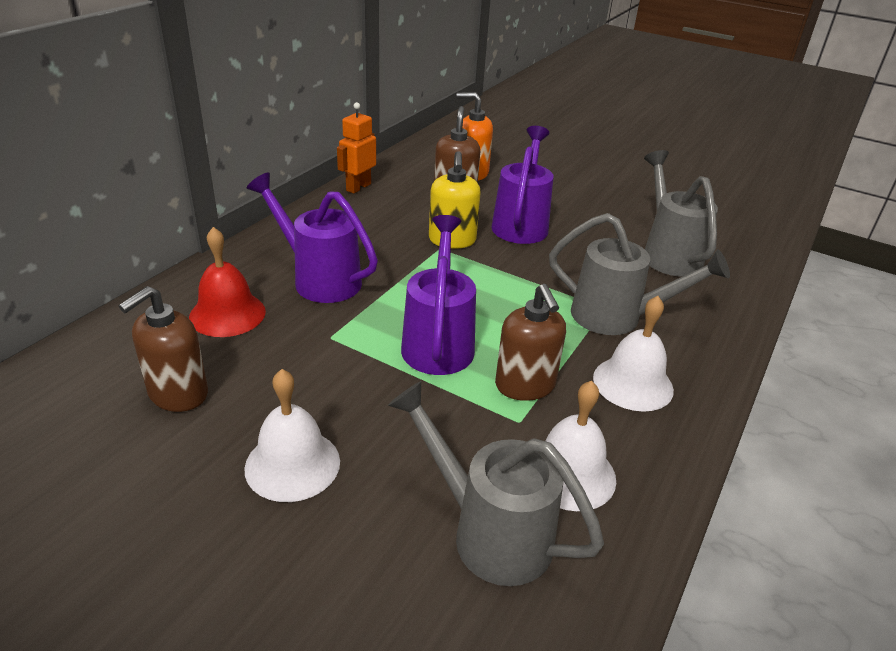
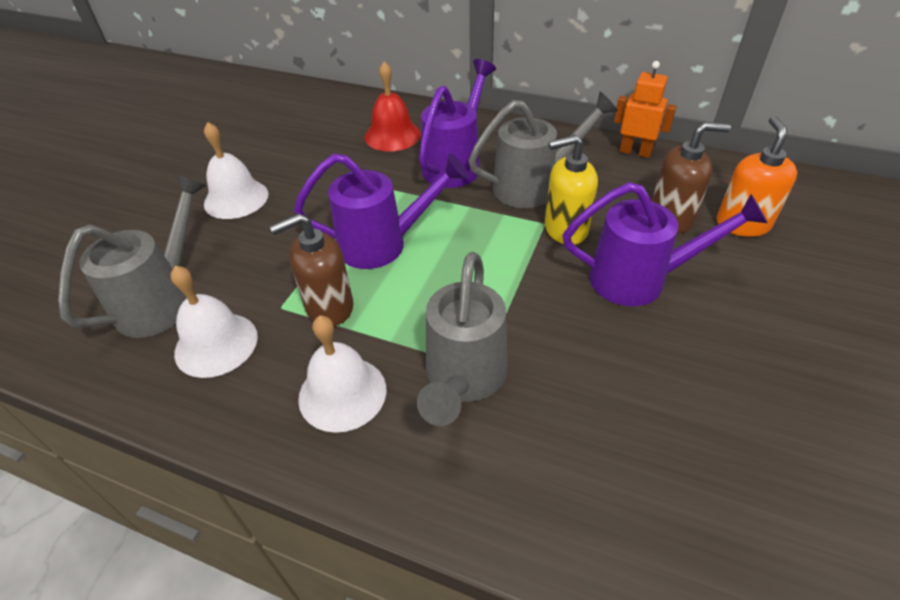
camera: 85 degrees right, 10 degrees up
(178, 394) = (302, 140): brown soap dispenser -> none
(668, 254) = (654, 445): grey watering can -> grey watering can (533, 186)

